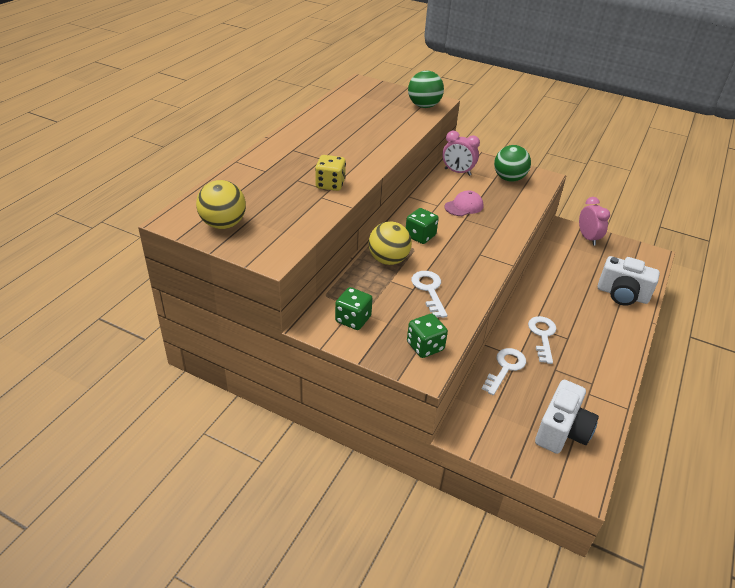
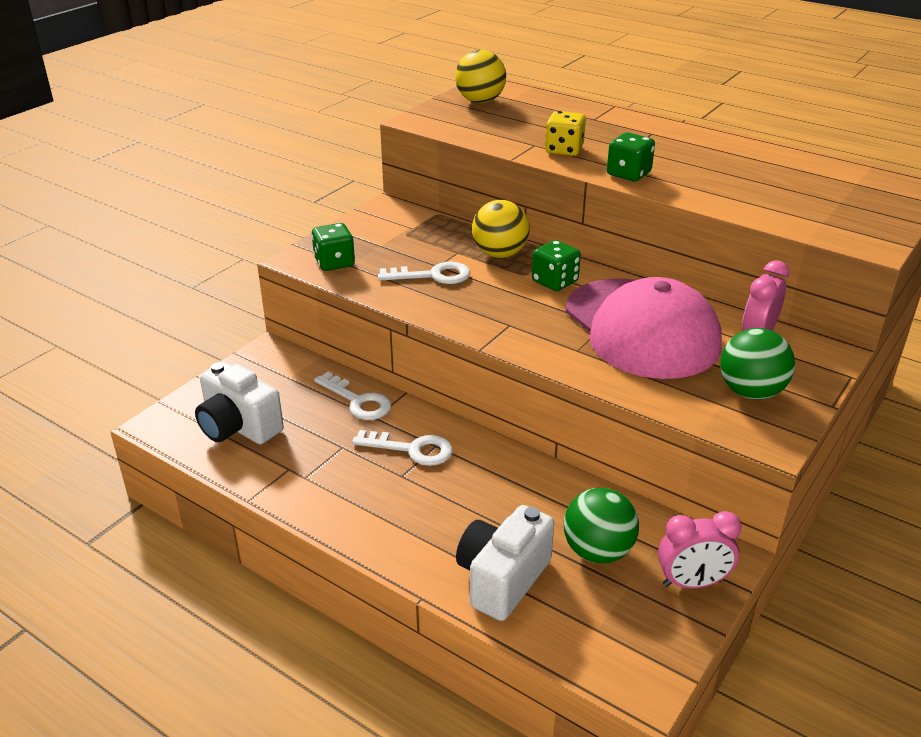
camera: 100 degrees right, 5 degrees down
(353, 319) = (392, 226): green dice -> green dice (628, 174)
(424, 106) = (845, 230): green ball -> green ball (598, 551)
(464, 206) = (641, 328): pink cap -> pink cap, size x2.49

